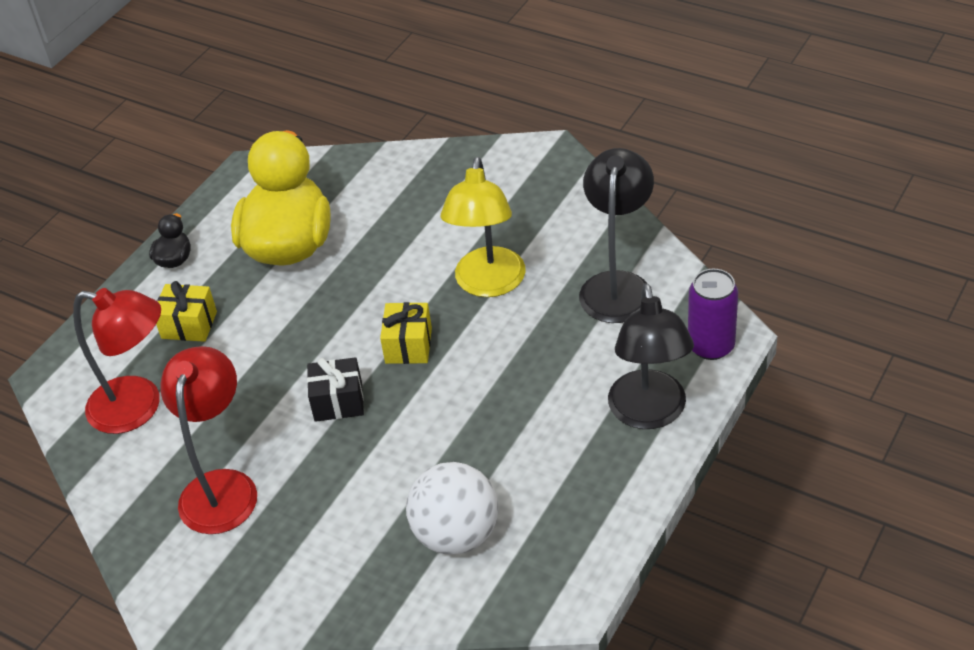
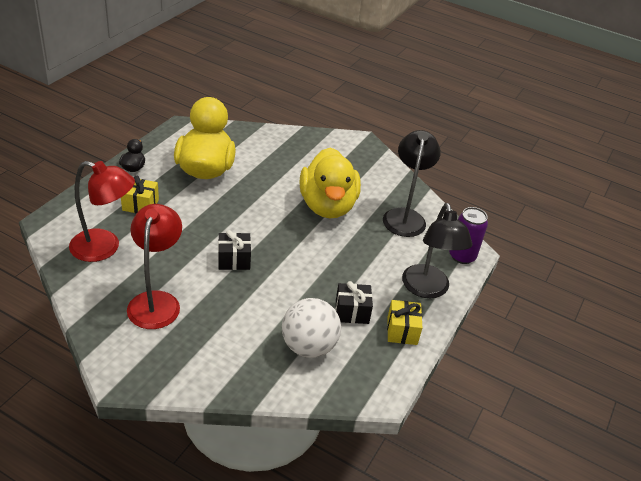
camera: 10 degrees left, 5 degrees down
(408, 345) = (278, 233): yellow gift -> yellow gift (402, 331)
(488, 284) = (327, 206): yellow lamp -> yellow duck
(525, 468) = (352, 312): none -> black gift

